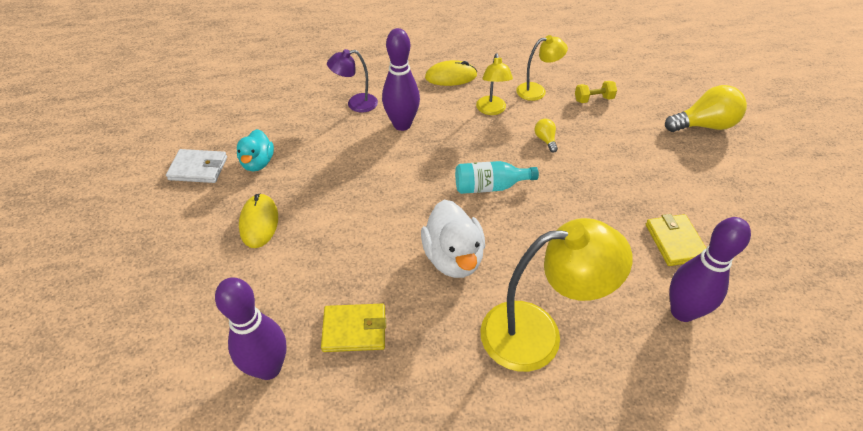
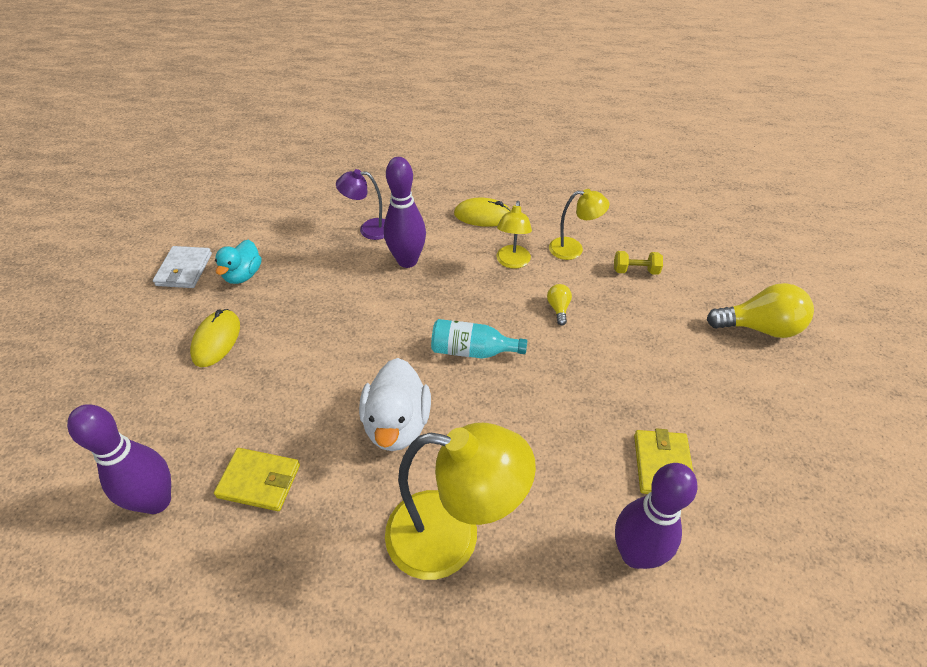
camera: 15 degrees right, 0 degrees up
(198, 168) = (184, 269): white wallet -> white wallet turned 75 degrees clockwise

